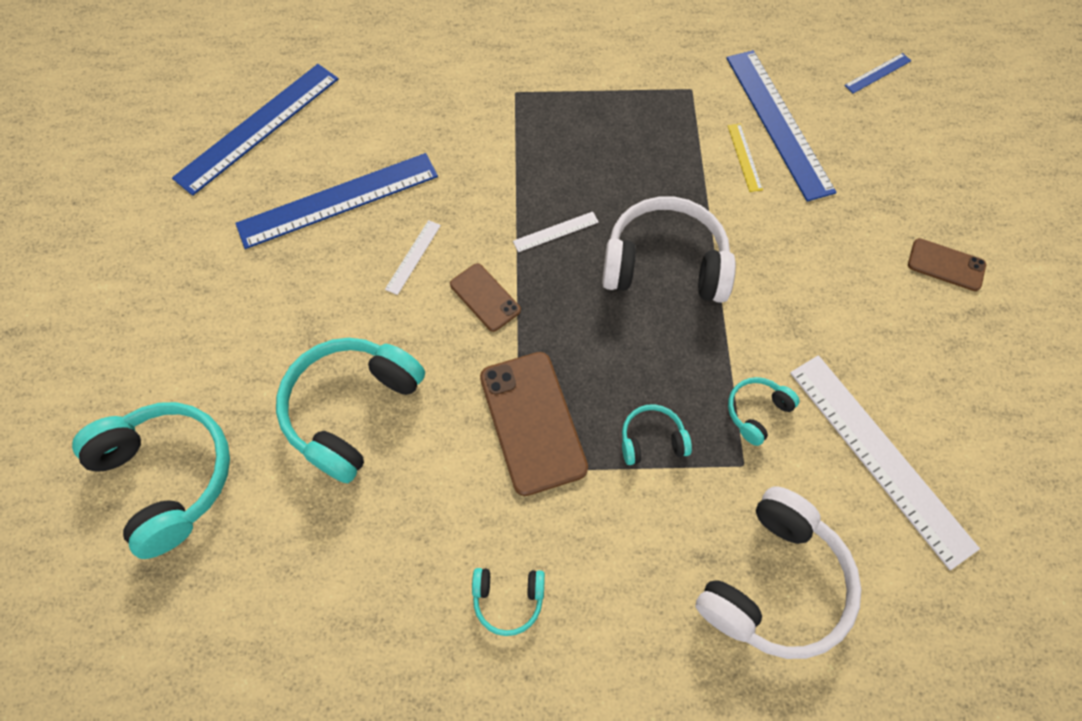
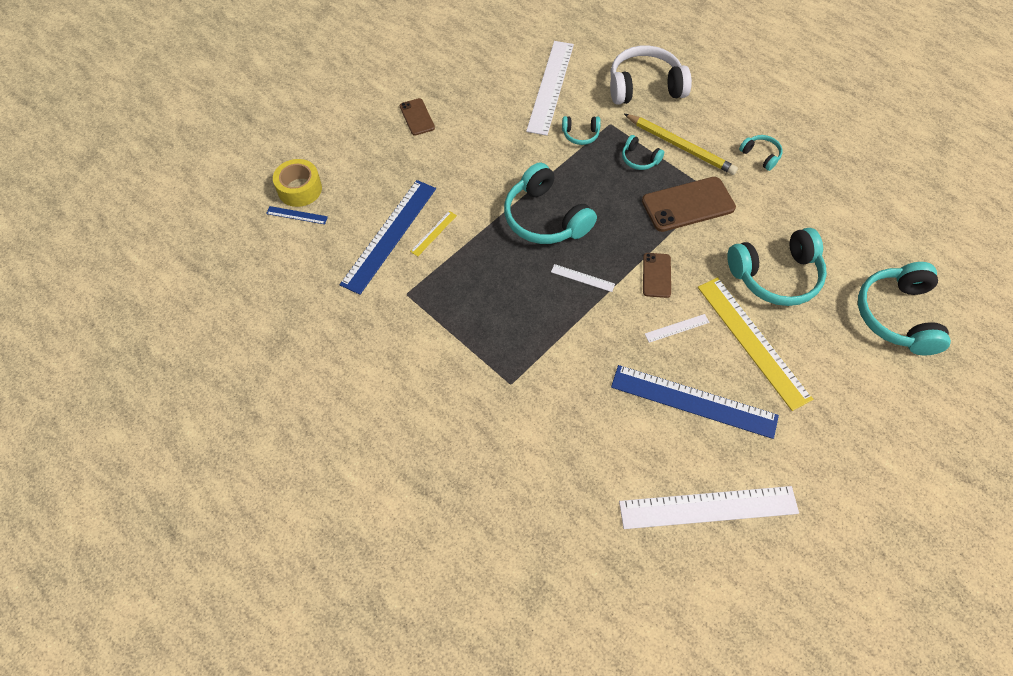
camera: 135 degrees left, 5 degrees down
(258, 127) = (708, 508): blue ruler -> white ruler
(323, 305) = (752, 341): none -> yellow ruler
(532, 422) = (688, 204): brown phone -> brown phone turned 45 degrees clockwise
(624, 510) = (680, 146): none -> yellow pencil
(664, 264) = (545, 218): white headphones -> turquoise headphones
(915, 95) = (300, 189): none -> yellow tape

